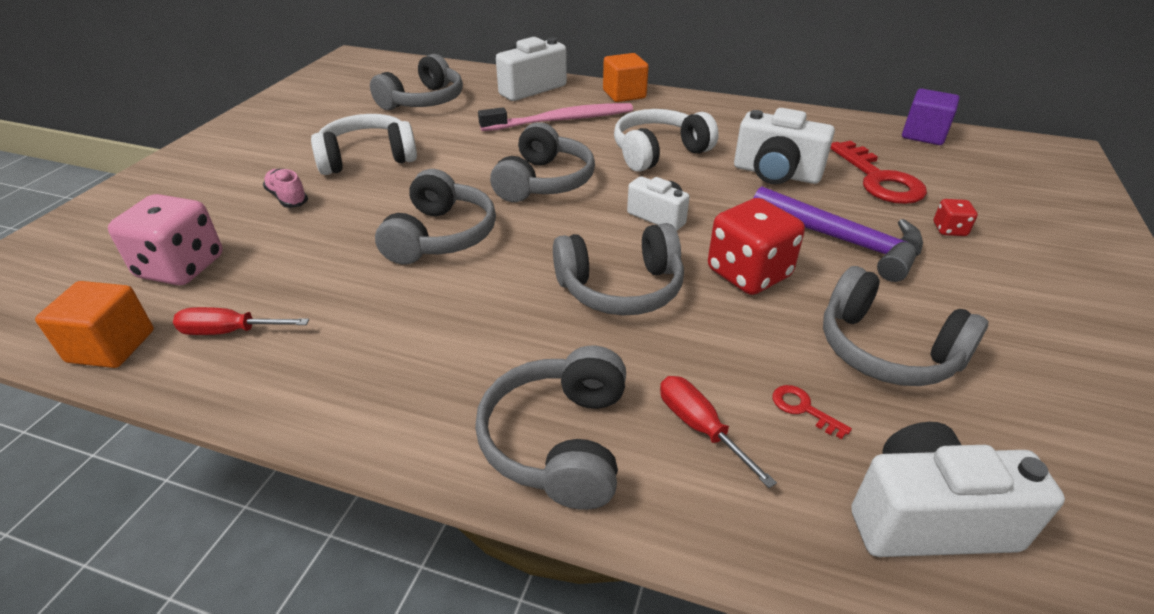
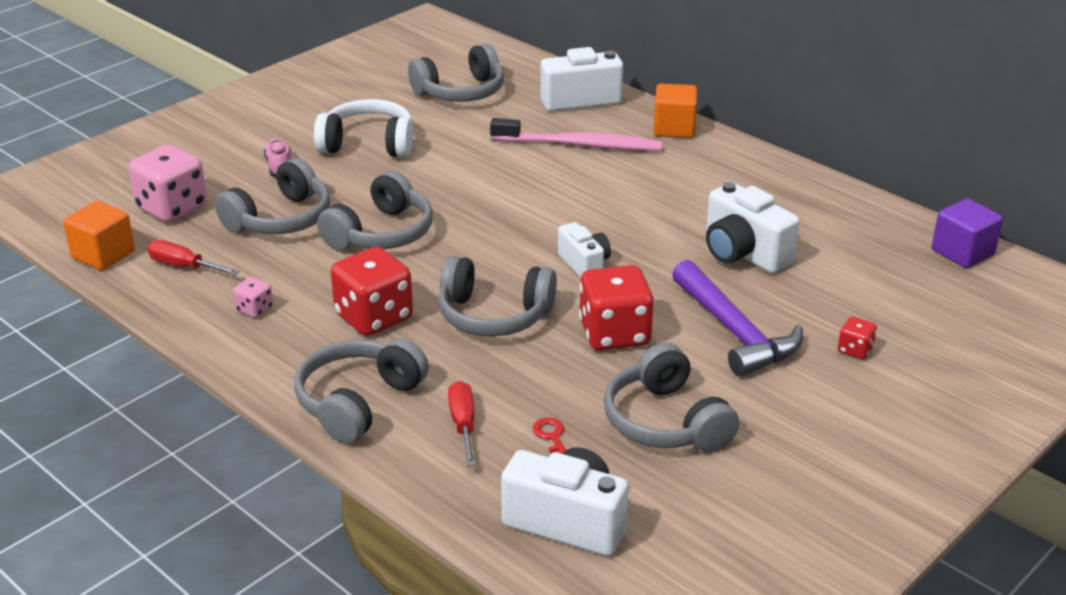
camera: 25 degrees right, 5 degrees down
(351, 359) = (254, 309): none -> pink dice
(498, 327) = (374, 317): none -> red dice
(544, 182) = (509, 206): grey headphones -> grey headphones (281, 219)
(658, 152) = (646, 203): white headphones -> none
(879, 179) = (846, 286): red key -> none

